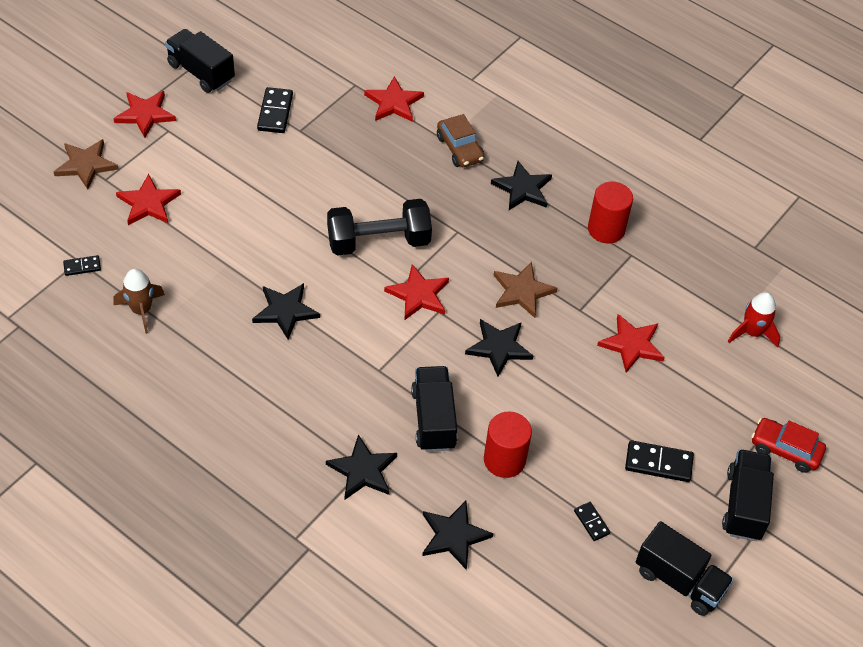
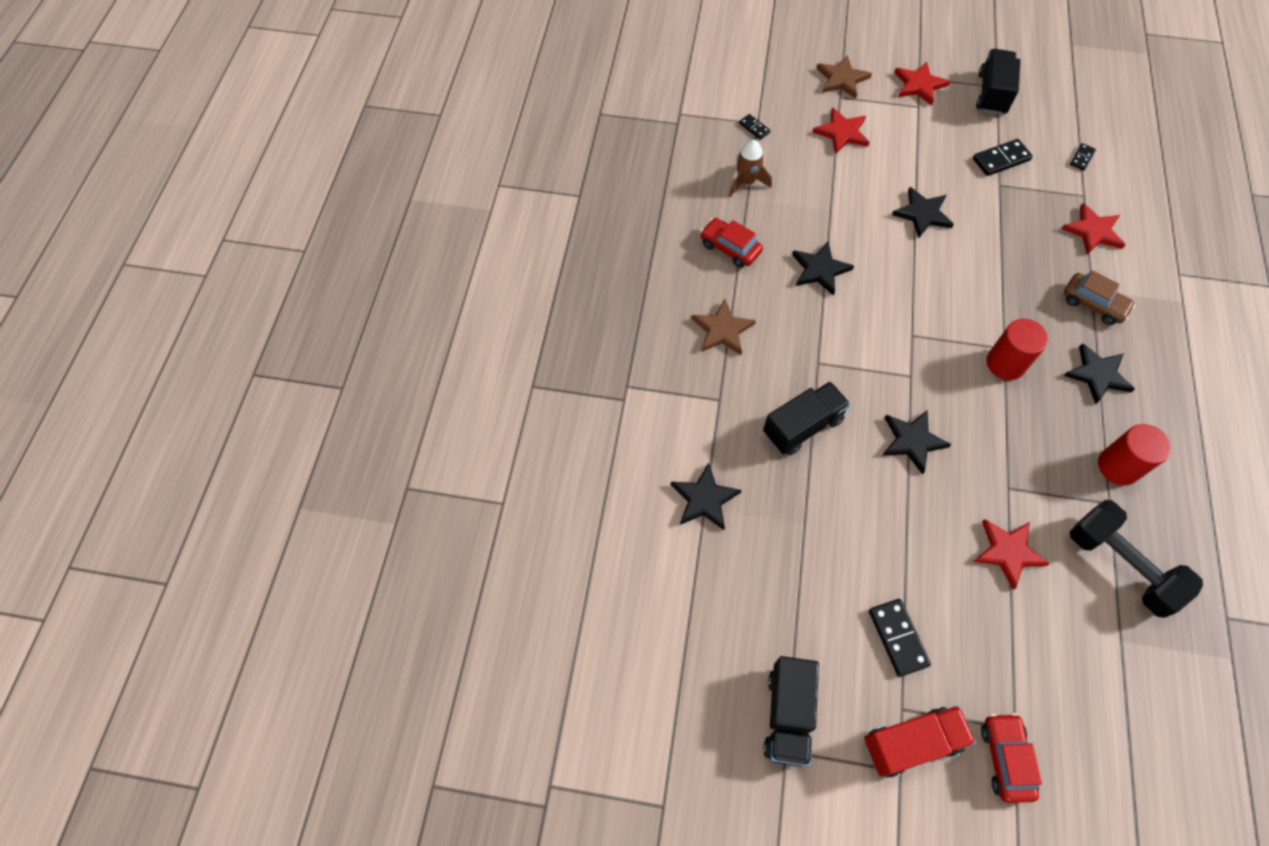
camera: 65 degrees right, 10 degrees up
(206, 367) = (730, 248): none -> red car
(363, 470) = (717, 400): black star -> black star (922, 214)
(378, 241) = (941, 296): black dumbbell -> black dumbbell (1120, 565)
(418, 295) = (914, 352): red star -> none
(459, 149) = (1093, 304): brown car -> brown car turned 90 degrees counterclockwise
(504, 460) = (804, 502): red cylinder -> red cylinder (1005, 363)
(522, 291) = (986, 430): brown star -> brown star (722, 330)
(591, 522) = (794, 606): black domino -> black domino (1082, 158)
(744, 505) = (911, 743): black truck -> red truck
(752, 332) = (1118, 662): red rocket -> none

